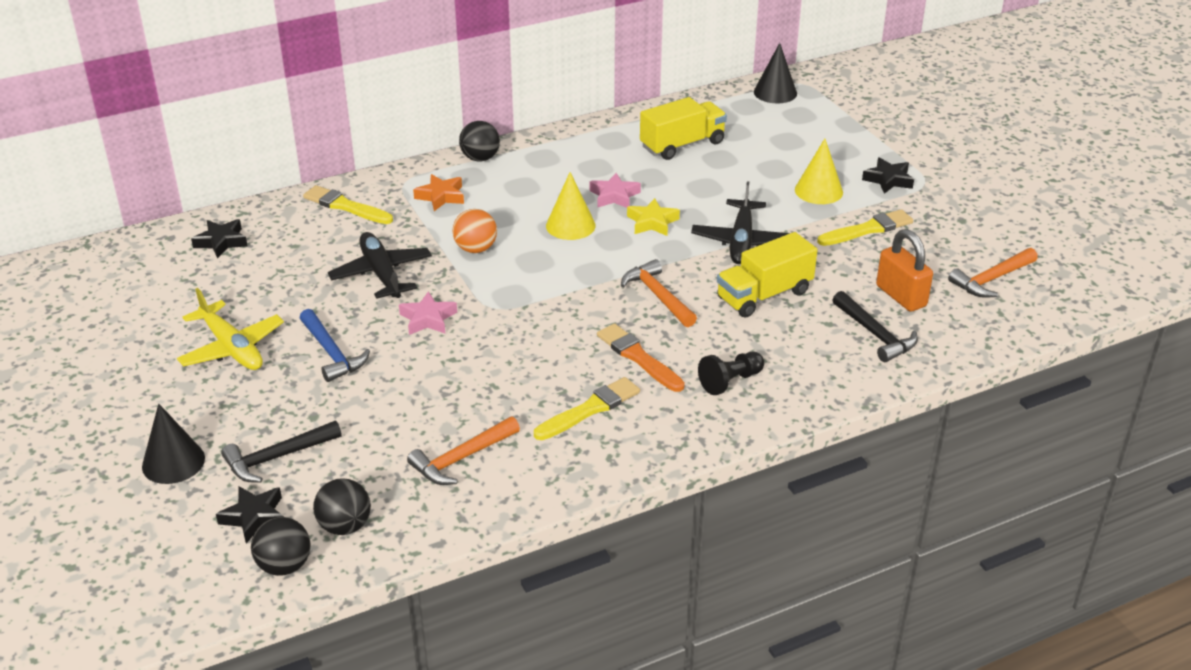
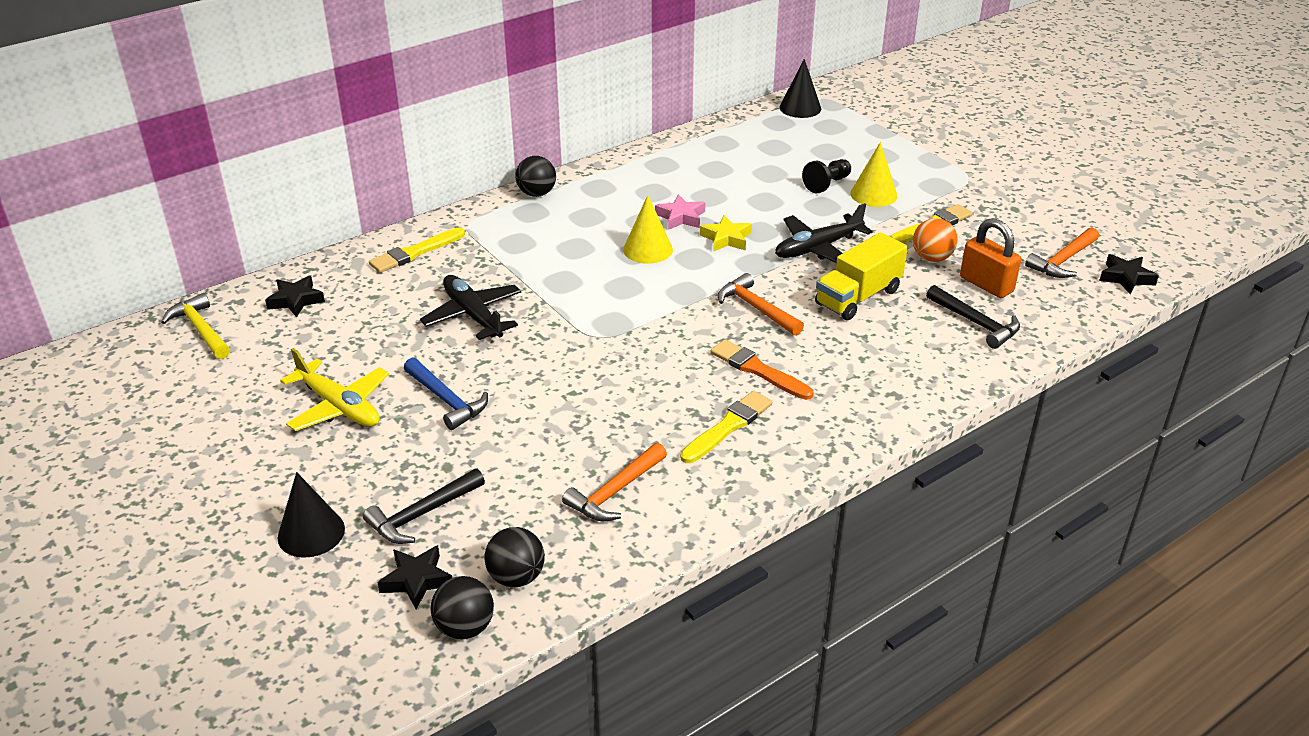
camera: 10 degrees left, 0 degrees up
(128, 261) = (201, 330): none -> yellow hammer
(345, 206) = (415, 252): yellow brush -> yellow brush turned 60 degrees counterclockwise
(428, 319) = (535, 355): pink star -> none
(441, 196) = (509, 234): orange star -> none
(476, 249) = (561, 281): orange ball -> orange ball (932, 258)
(682, 145) = (729, 163): yellow truck -> none
(730, 381) = (855, 383): black pawn -> black pawn (827, 184)
(741, 241) = (818, 248): black plane -> black plane turned 60 degrees clockwise
(888, 180) = (934, 178): black star -> black star (1126, 278)

